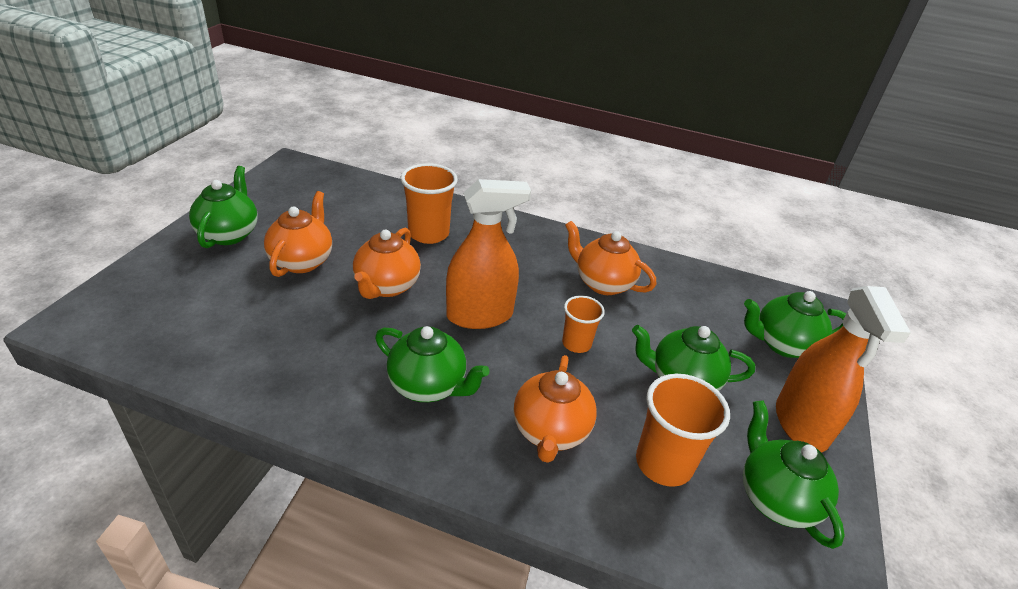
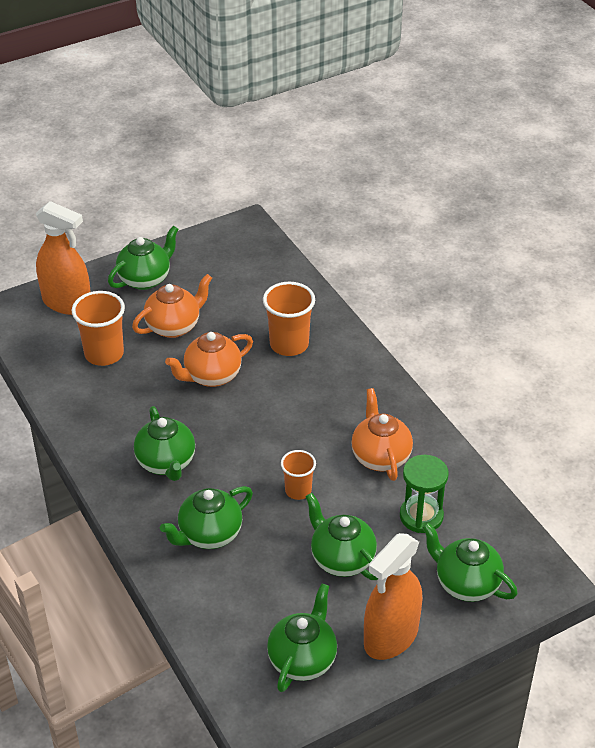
camera: 45 degrees right, 5 degrees up
(480, 315) = (253, 432): orange spray bottle -> orange spray bottle (67, 303)
(550, 431) = (209, 535): orange teapot -> green teapot
(663, 463) = (257, 596): orange cup -> orange cup (104, 354)
(687, 312) = (421, 516): none -> green hourglass

